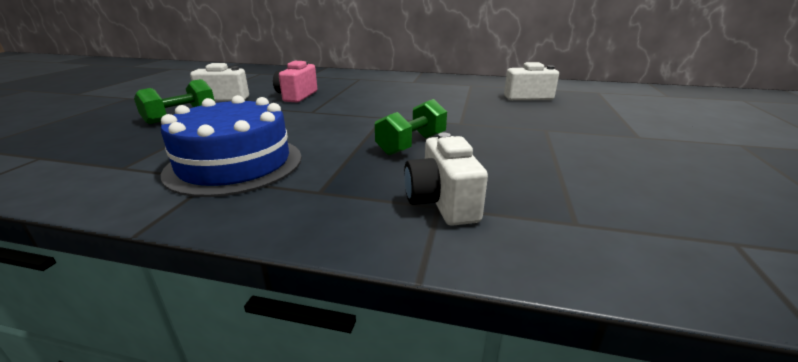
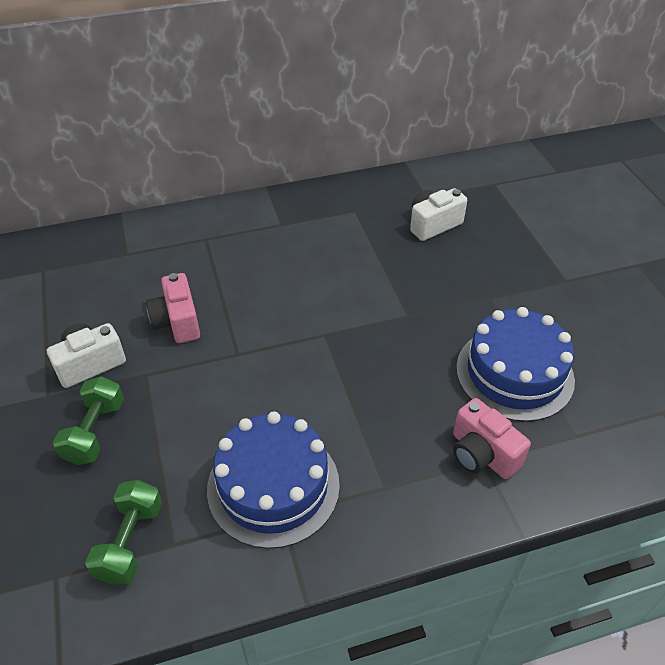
camera: 30 degrees left, 20 degrees up
(411, 144) = (397, 378): green dumbbell -> green dumbbell (130, 542)
(442, 202) = (482, 454): white camera -> pink camera
(533, 167) = (514, 373): none -> blue cake

